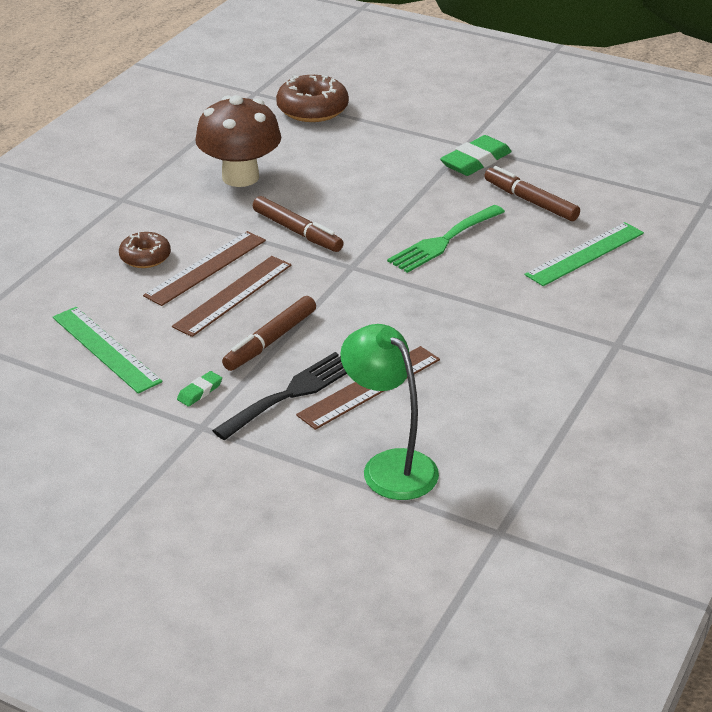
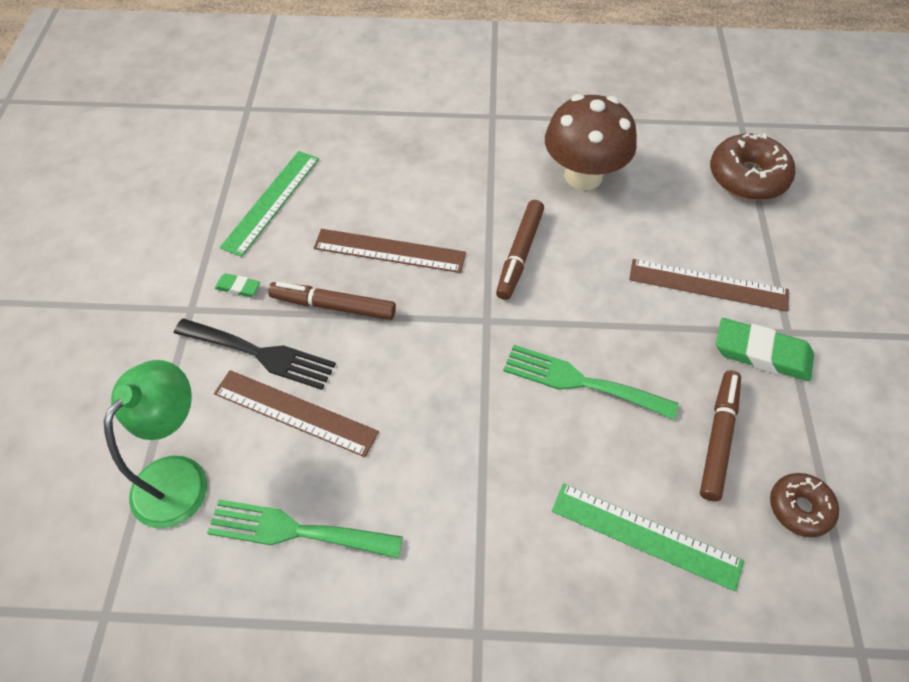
camera: 65 degrees right, 20 degrees up
(145, 257) = (414, 168): brown donut -> brown donut (800, 508)
(205, 268) = (421, 214): brown ruler -> brown ruler (708, 285)
(484, 411) = (296, 531): none -> green fork

